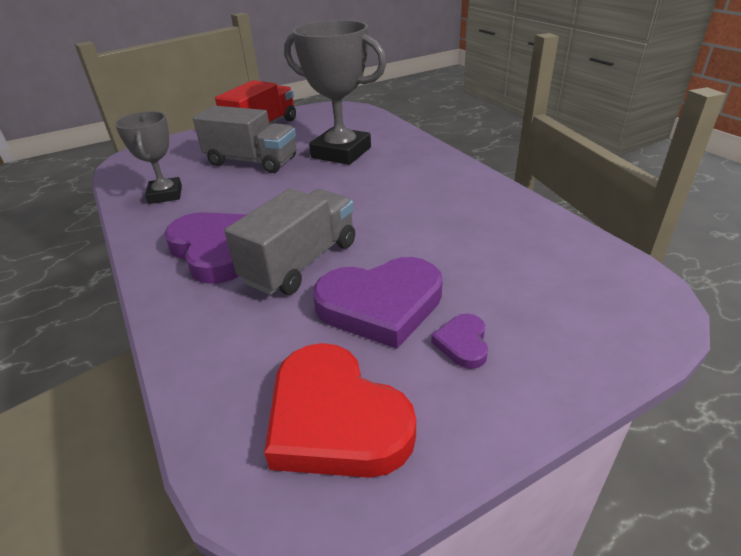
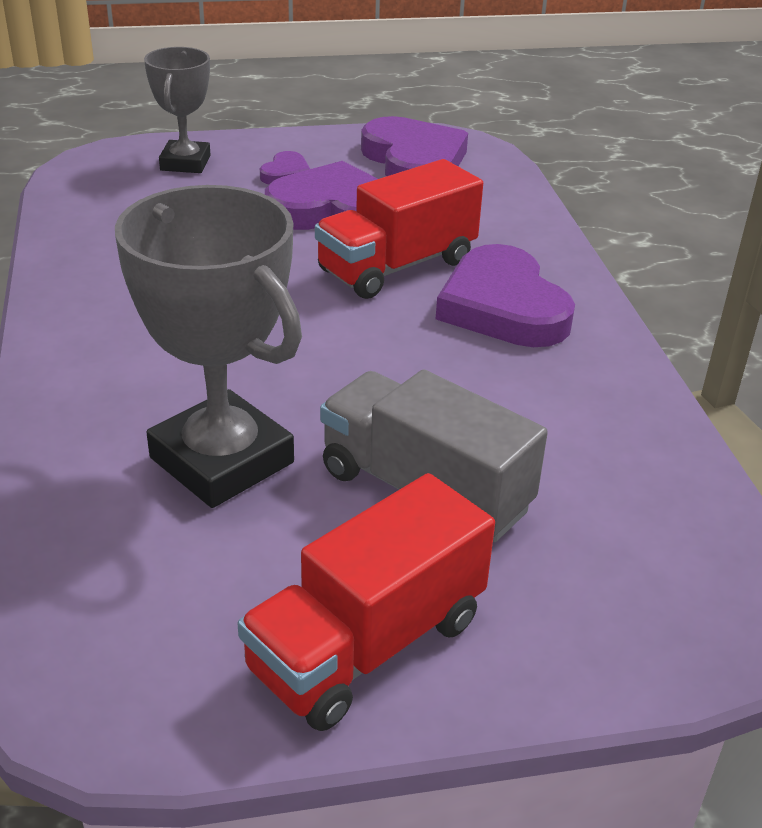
camera: 165 degrees left, 0 degrees up
(165, 195) = (604, 438): grey trophy -> grey trophy (185, 163)
(301, 262) = (397, 266): grey truck -> red truck
(335, 419) = (413, 161): red heart -> purple heart

